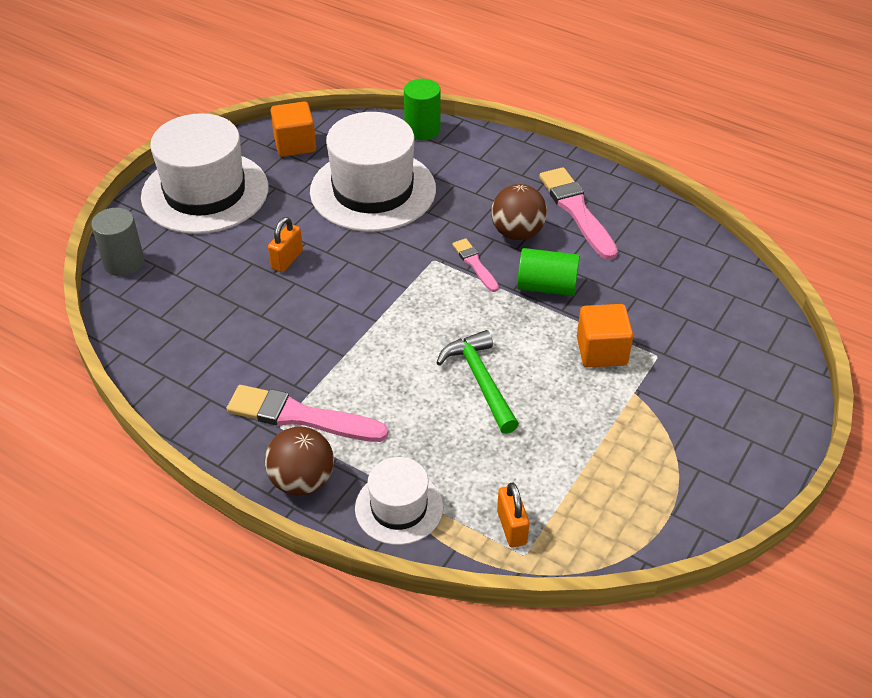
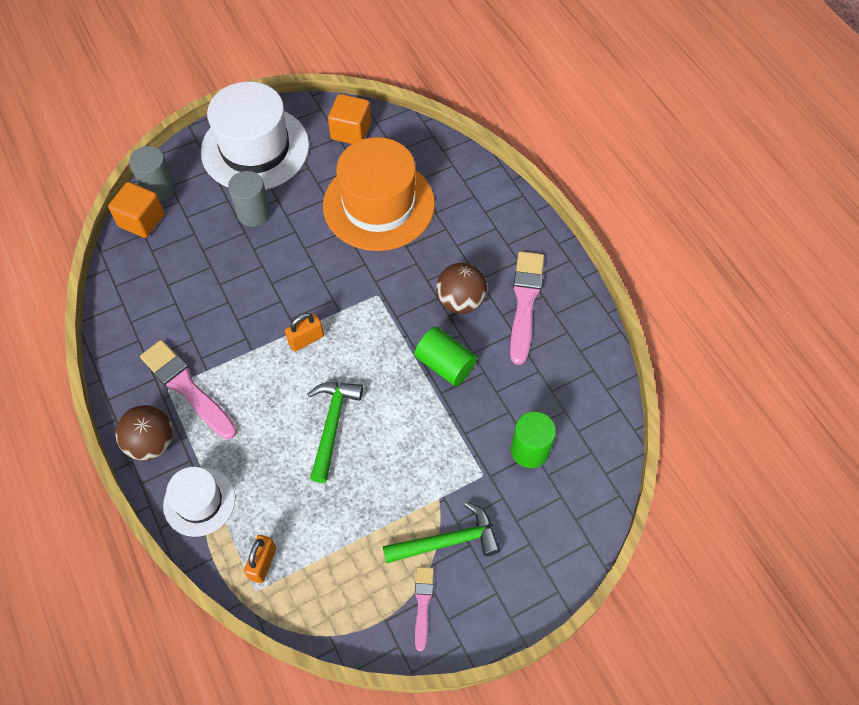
camera: 30 degrees right, 15 degrees up
(248, 244) = (253, 213): none -> grey cylinder
(287, 260) = (271, 241): orange padlock -> orange padlock (306, 340)
(373, 190) = (378, 205): white hat -> orange hat
(422, 130) = (460, 161): green cylinder -> green cylinder (530, 450)
(475, 264) = (405, 315): pink brush -> pink brush (423, 604)
(601, 351) = (442, 447): orange cube -> orange cube (142, 220)
(672, 422) = (447, 541): none -> green hammer

